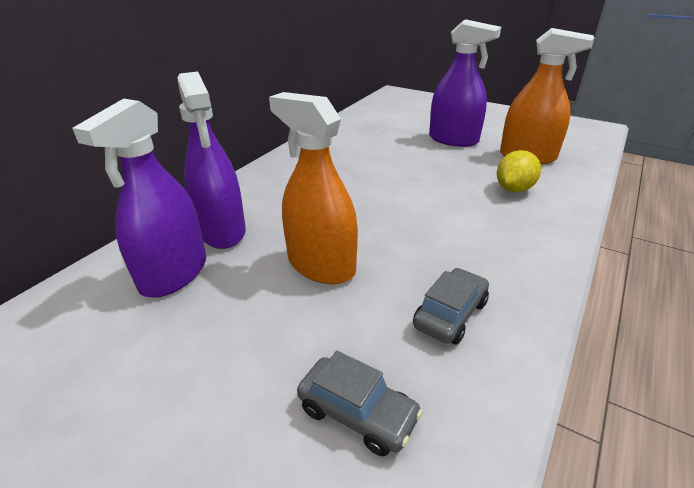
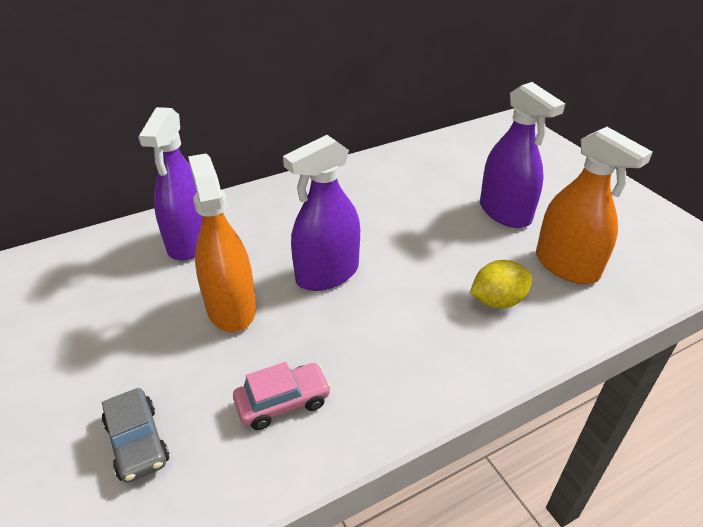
camera: 30 degrees right, 5 degrees up
(174, 274) = (125, 268): purple spray bottle -> purple spray bottle (327, 274)
(450, 314) = (283, 402): grey car -> pink car

